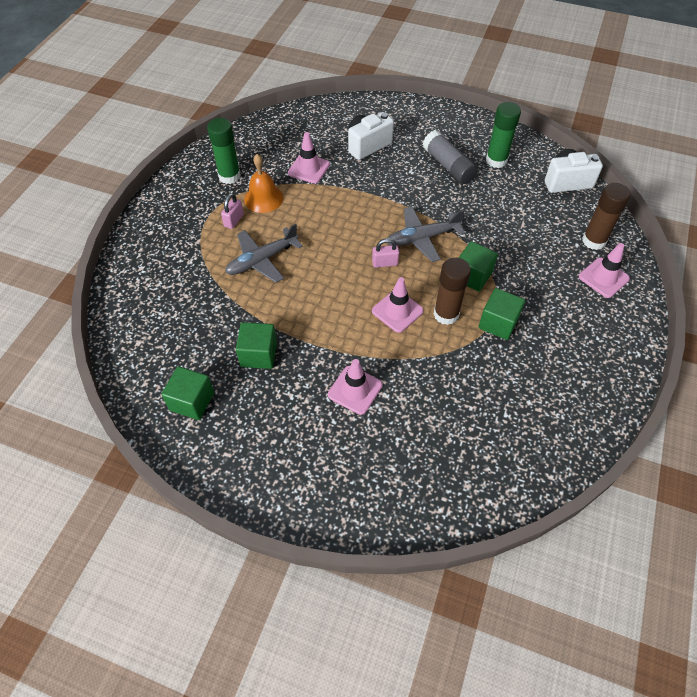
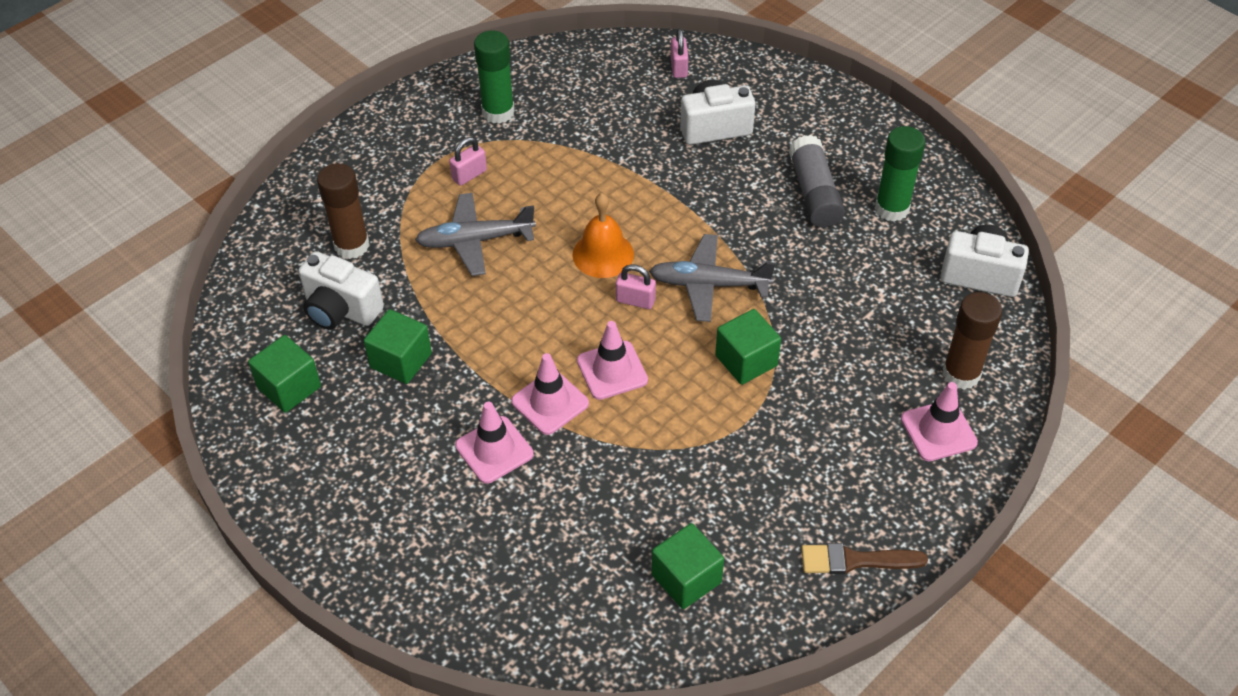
camera: 25 degrees right, 5 degrees down
(198, 336) = (341, 310): none -> white camera
(263, 198) = (525, 157): orange bell -> orange bell (603, 254)
(309, 168) = (611, 135): pink traffic cone -> pink traffic cone (550, 402)
(325, 117) = (679, 68): none -> pink padlock
(446, 314) = (675, 398): brown glue stick -> brown glue stick (352, 245)
(498, 323) = (740, 436): green cube -> green cube (686, 578)
(610, 372) = (855, 560): none -> brown brush

